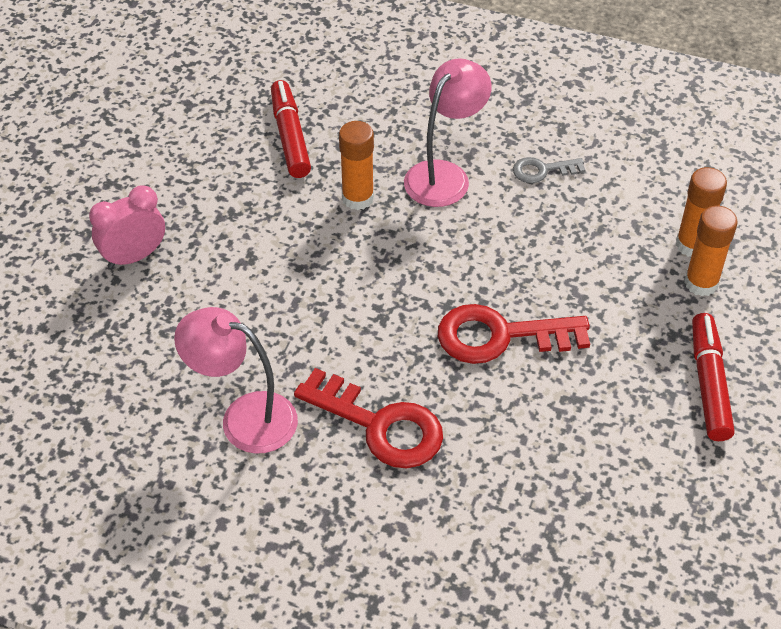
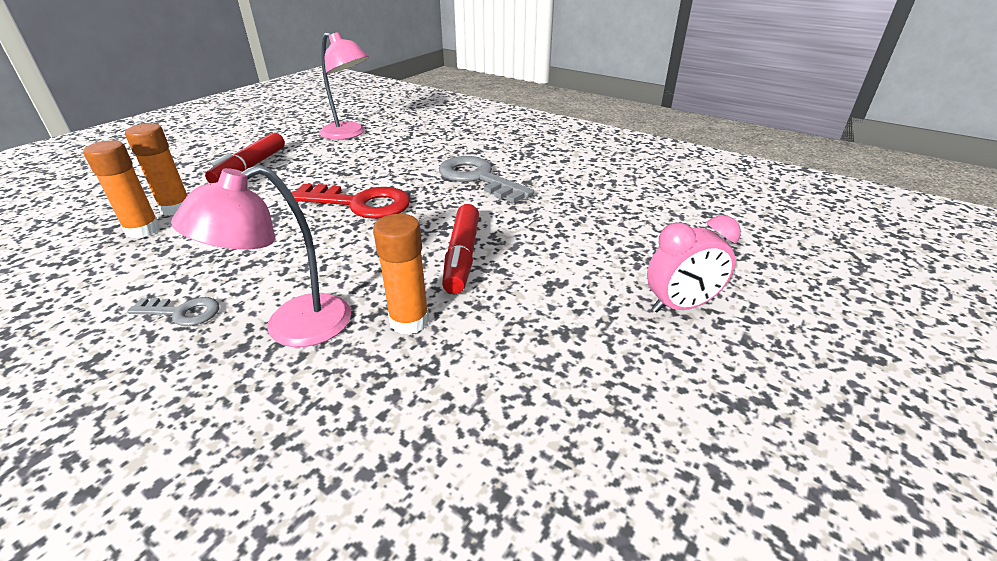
camera: 165 degrees left, 15 degrees down
(244, 418) = (573, 192): pink lamp -> pink lamp (349, 134)
(290, 136) = (458, 425): red marker -> red marker (462, 256)
(380, 425) = (478, 178): red key -> grey key

